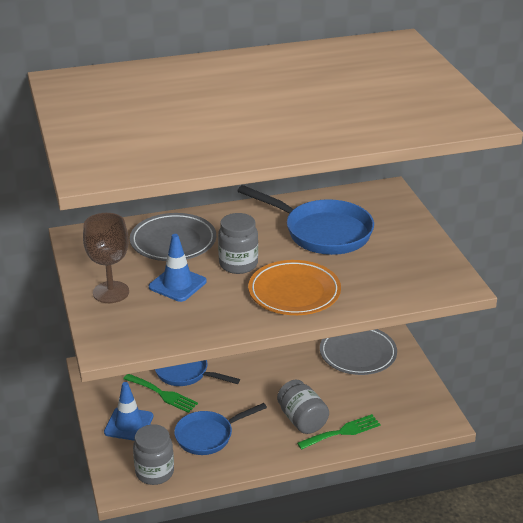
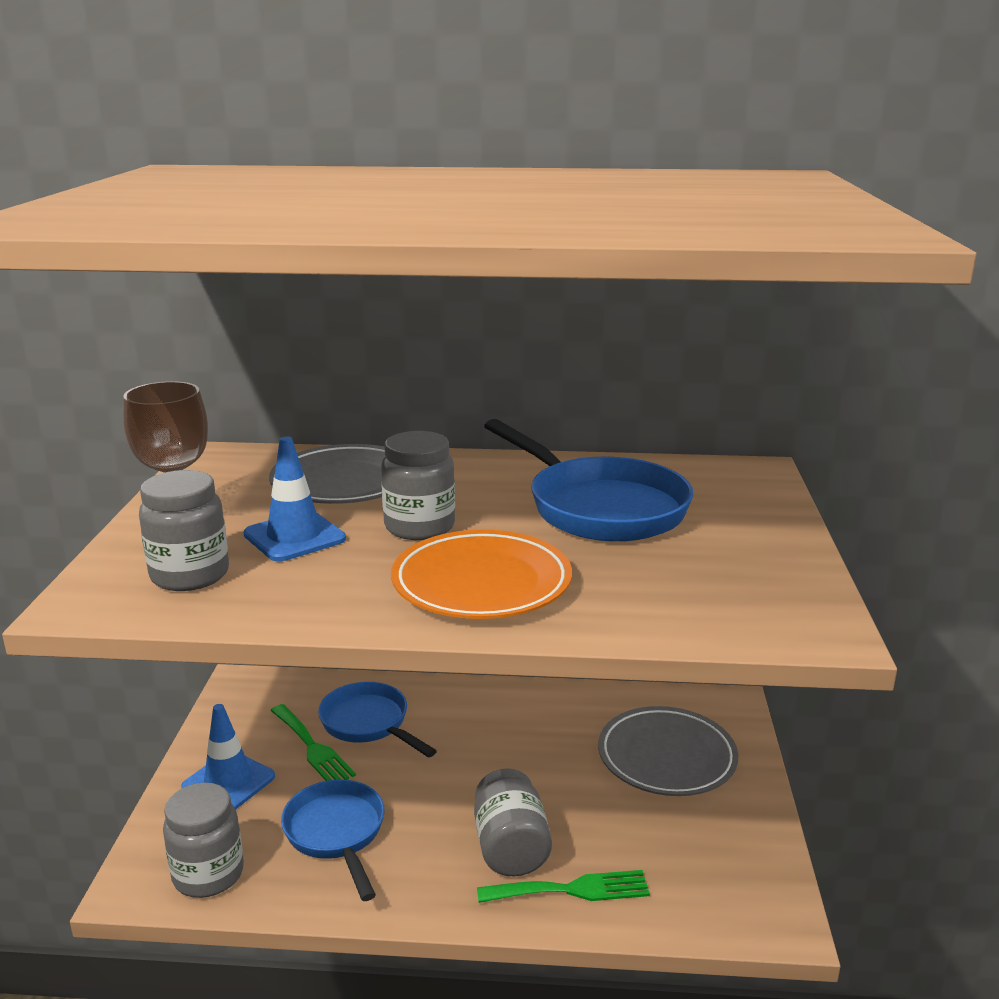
camera: 20 degrees right, 10 degrees down
(144, 319) = (190, 575): none -> grey jar
(208, 436) = (336, 834): blue pan -> blue pan turned 75 degrees clockwise

